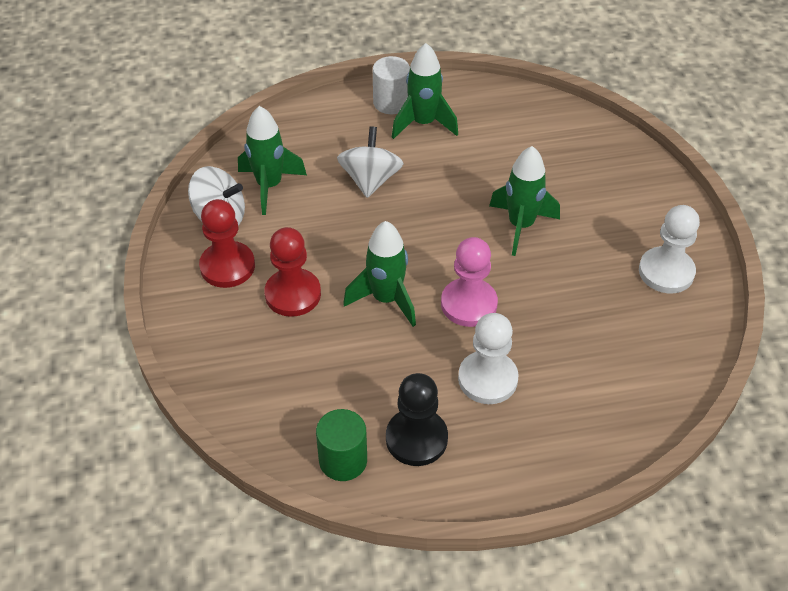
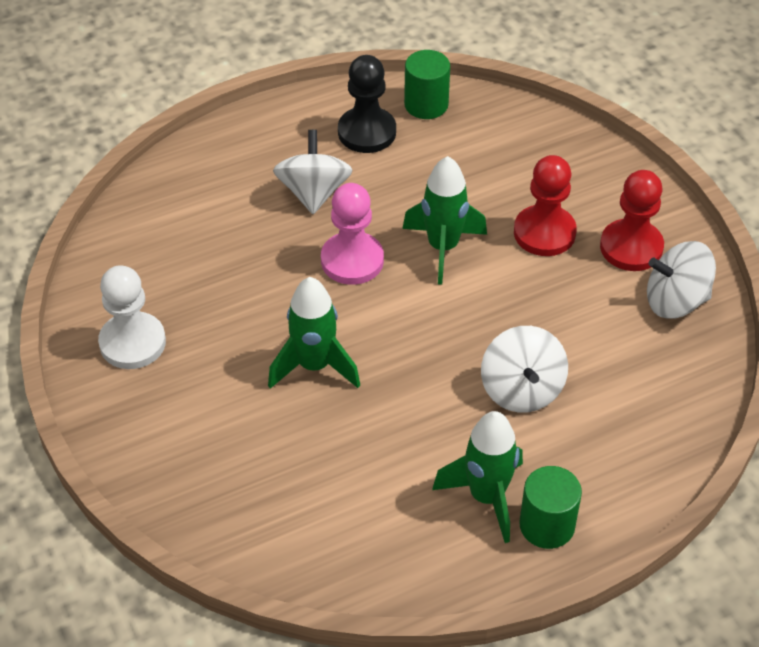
camera: 165 degrees right, 0 degrees up
(269, 186) = (642, 354): green rocket -> none
(391, 102) = (547, 525): white cylinder -> green cylinder
(487, 379) = (313, 192): white pawn -> white spinning top

